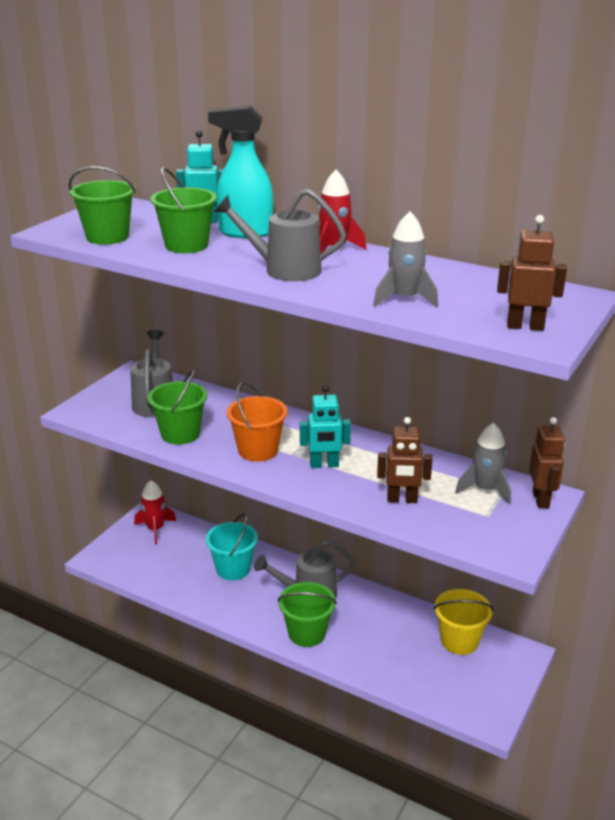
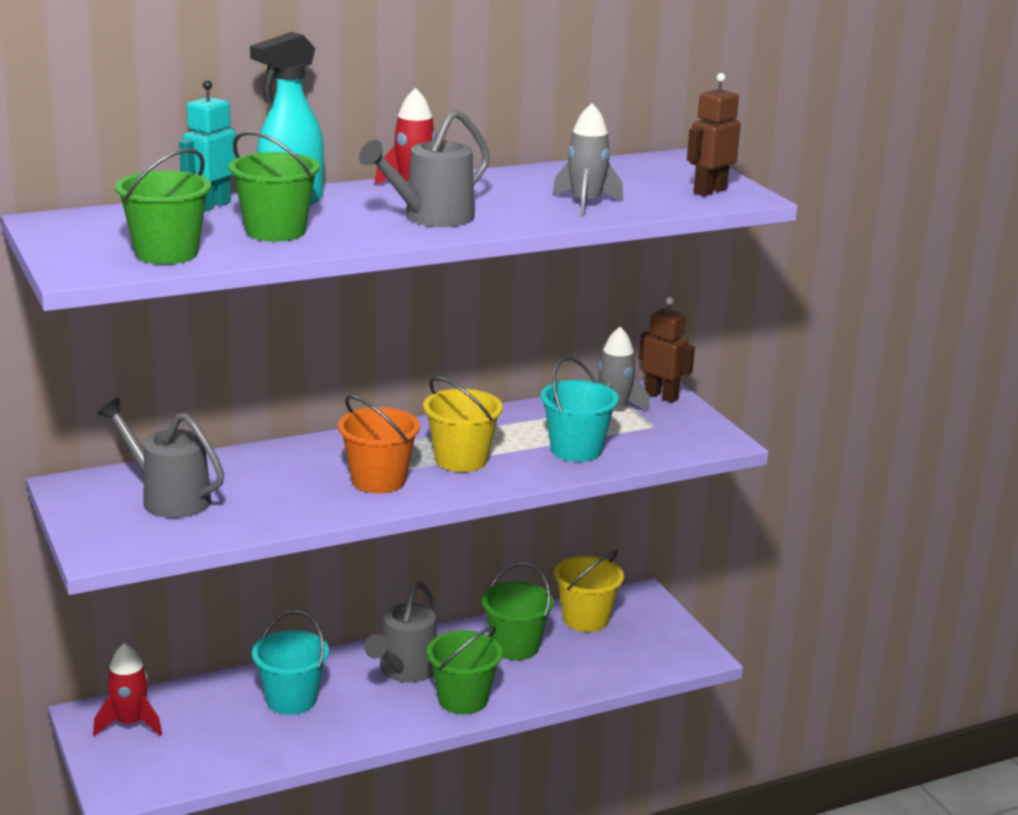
camera: 55 degrees left, 5 degrees down
(180, 434) = (271, 508): green bucket -> green bucket (515, 647)
(324, 465) = (461, 460): turquoise robot -> yellow bucket
(402, 500) = (576, 450): brown robot -> turquoise bucket

